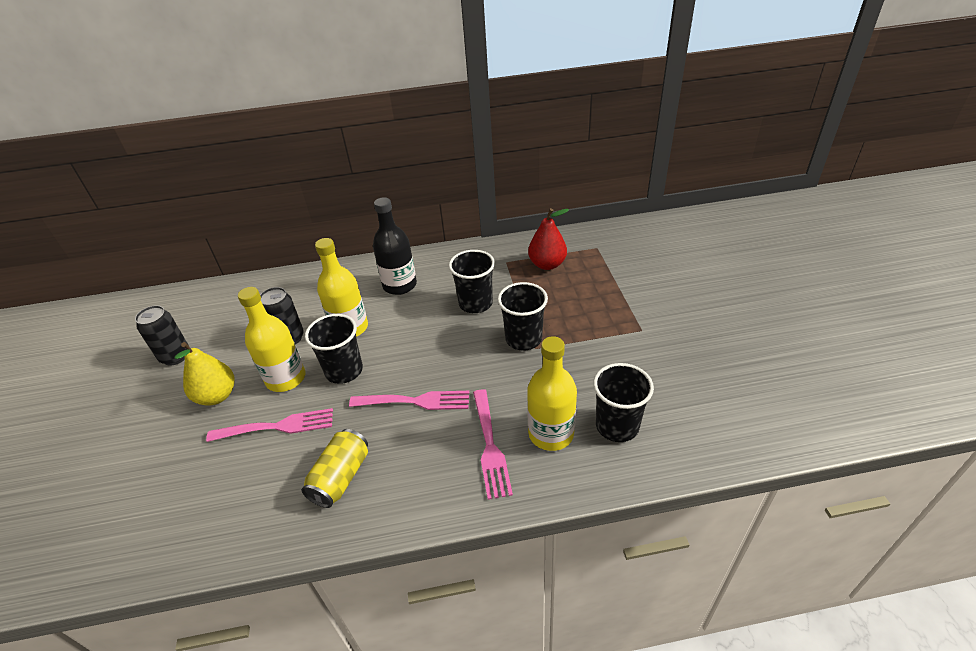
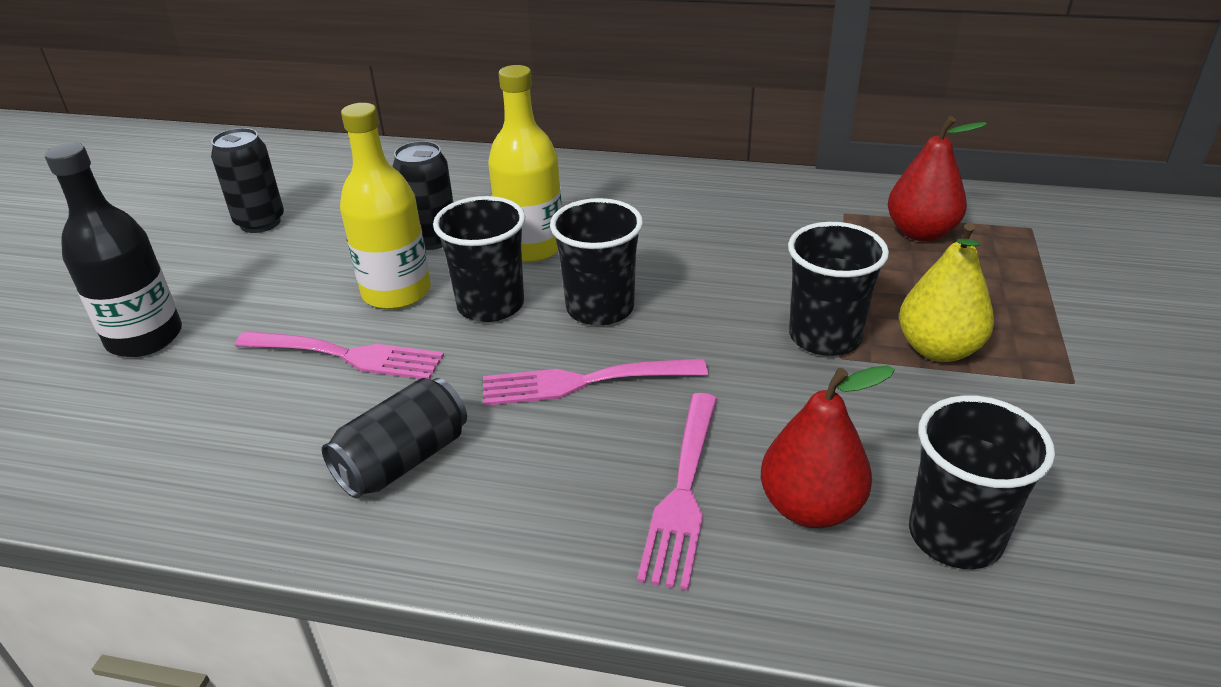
camera: 20 degrees right, 5 degrees down
(217, 396) = (285, 289): yellow pear -> yellow pear (938, 349)
(341, 477) = (403, 460): yellow can -> black can
(399, 285) = (642, 206): black bottle -> black bottle (145, 338)
(415, 401) = (584, 382): pink fork -> pink fork turned 150 degrees clockwise
(475, 303) = (760, 261): black cup -> black cup (600, 308)
(551, 434) = (810, 508): yellow bottle -> red pear

